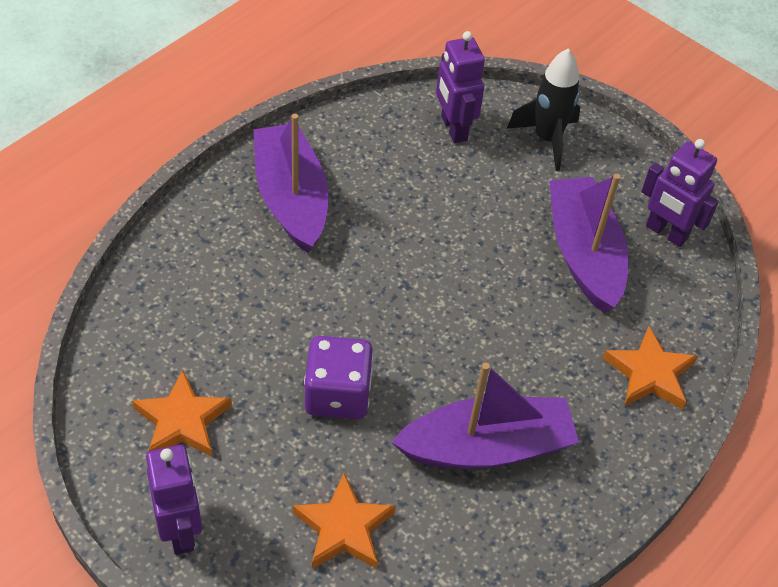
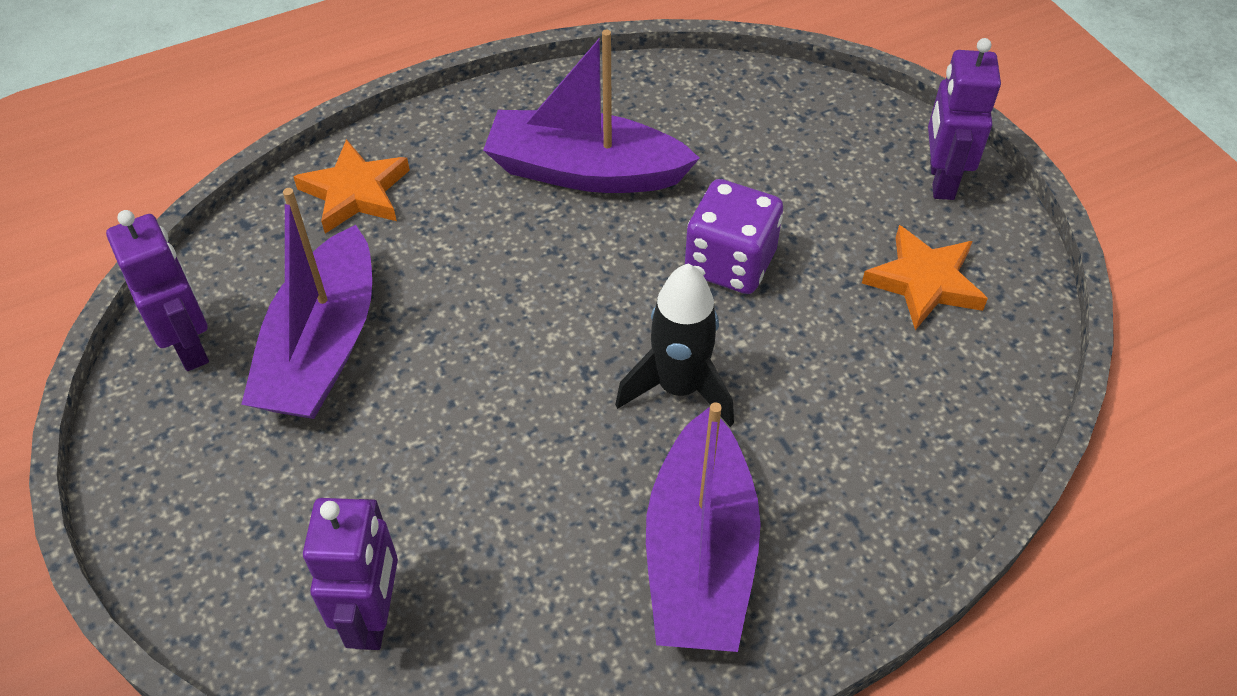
camera: 155 degrees left, 0 degrees up
(344, 528) = (769, 142): orange star -> none
(547, 139) = (236, 548): black rocket -> black rocket (679, 388)

